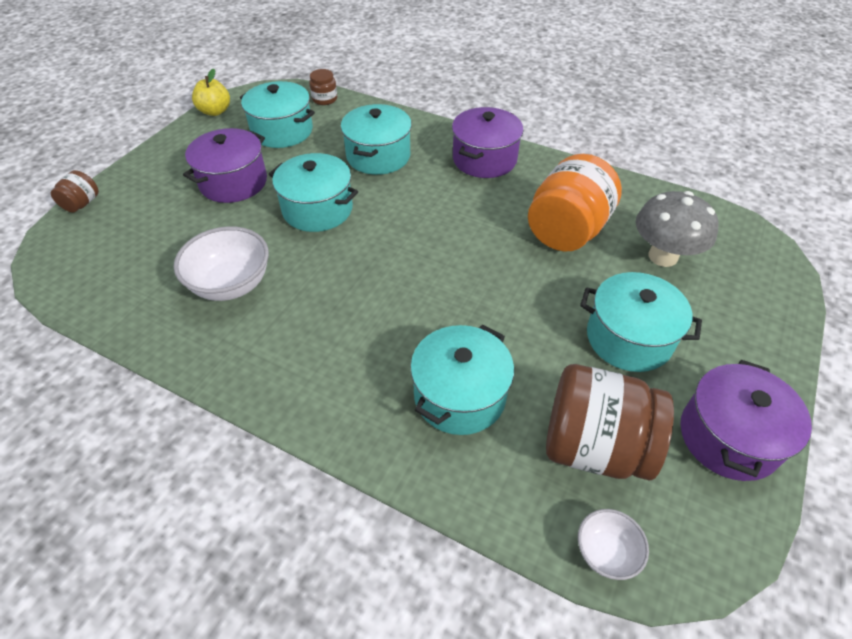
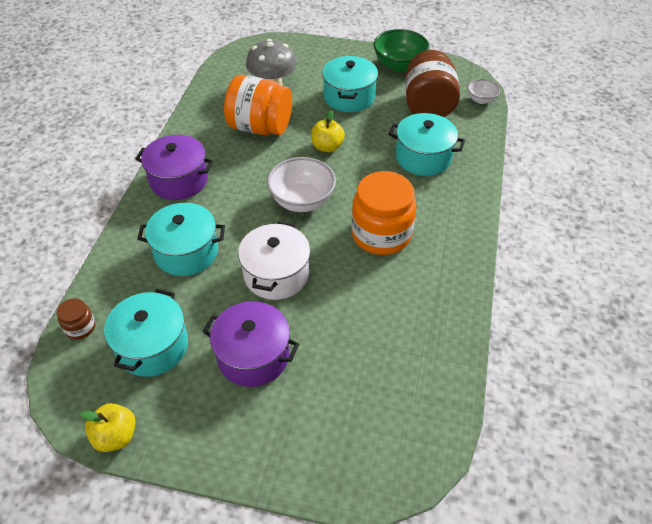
camera: 105 degrees left, 0 degrees up
(82, 204) = (326, 491): brown jar -> none
(231, 284) = (385, 302): white bowl -> white bowl (302, 201)
(317, 209) = (276, 274): turquoise pot -> white pot
(330, 305) = (381, 234): none -> orange jar
(511, 288) = (327, 147): none -> yellow apple
(728, 437) = (399, 65): purple pot -> green bowl

